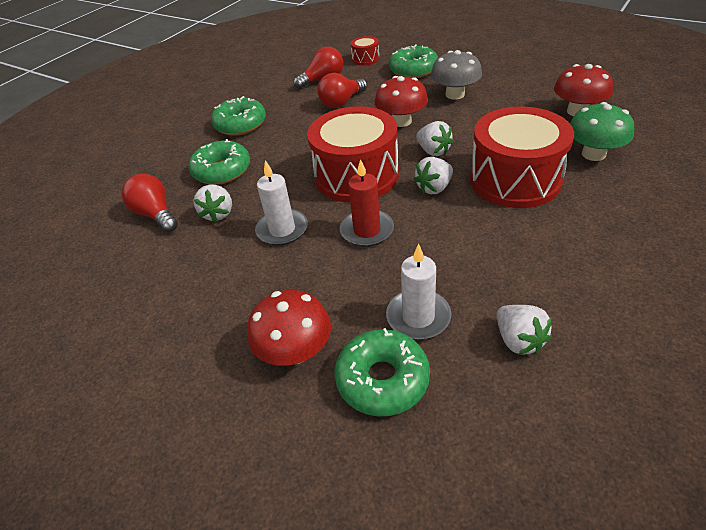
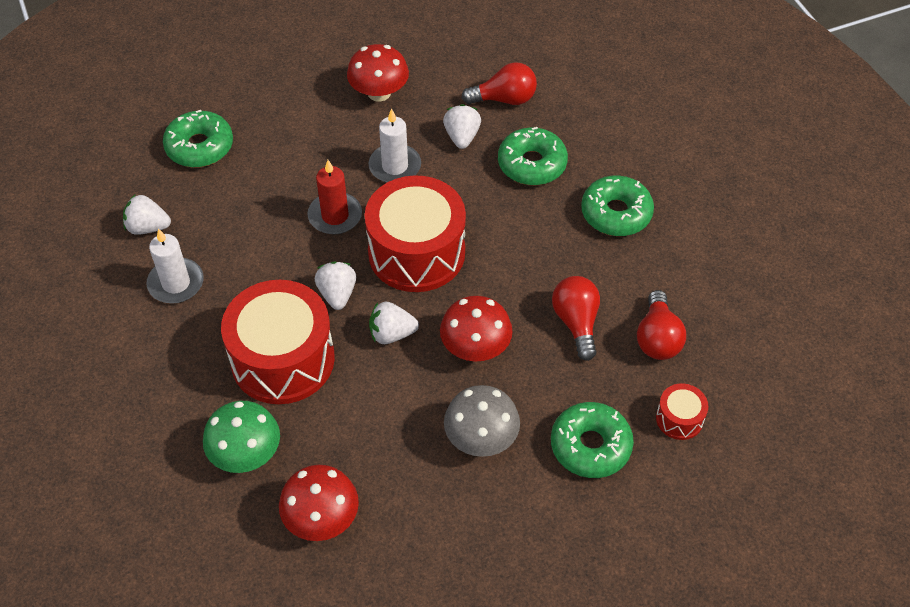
camera: 120 degrees right, 10 degrees up
(218, 214) = (462, 137): white strawberry -> white strawberry turned 60 degrees clockwise
(295, 351) = (266, 119): red mushroom -> red mushroom (379, 93)
(418, 317) = (222, 191): white candle -> white candle (176, 283)

